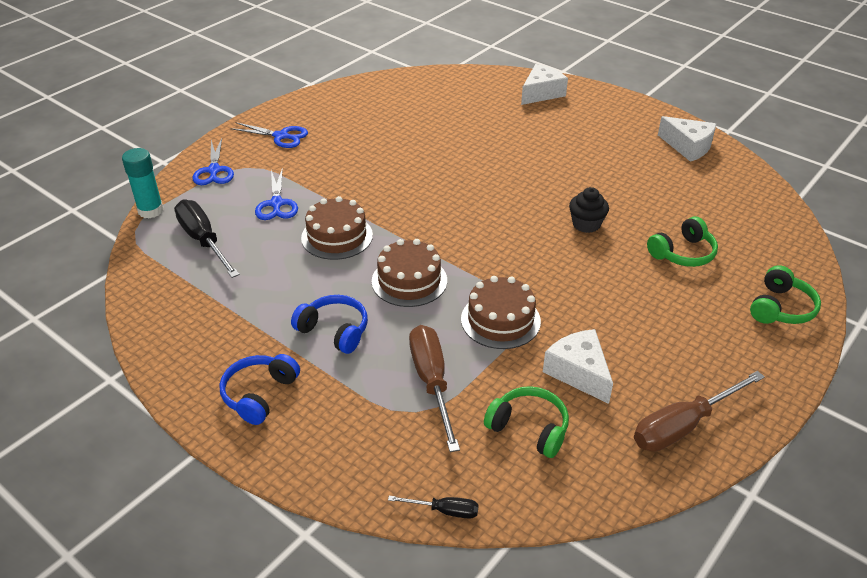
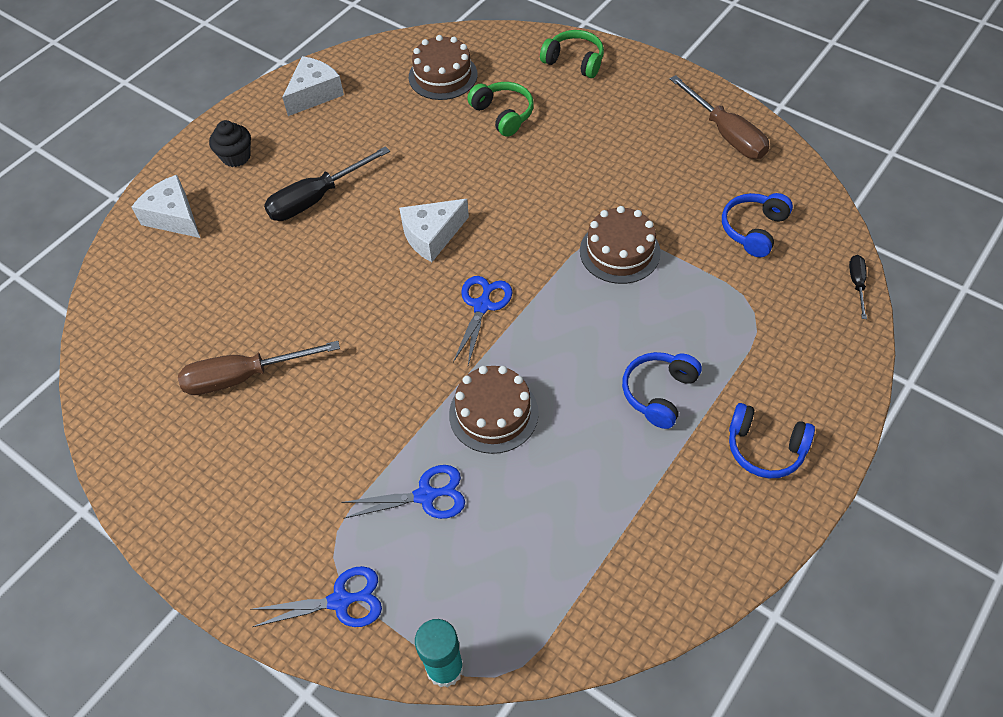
camera: 90 degrees left, 15 degrees up
(203, 241) = (512, 572): black screwdriver -> black screwdriver (316, 198)
(281, 136) = (250, 523): blue scissors -> blue scissors (482, 306)
(409, 281) = (568, 332): brown cake -> brown cake (443, 76)
(432, 382) = (715, 302): brown screwdriver -> brown screwdriver (244, 377)
(529, 428) = (753, 230): green headphones -> blue headphones
(579, 372) = (679, 195): white cheese -> white cheese (432, 236)
(586, 224) = (459, 182): black cupcake -> black cupcake (236, 157)

